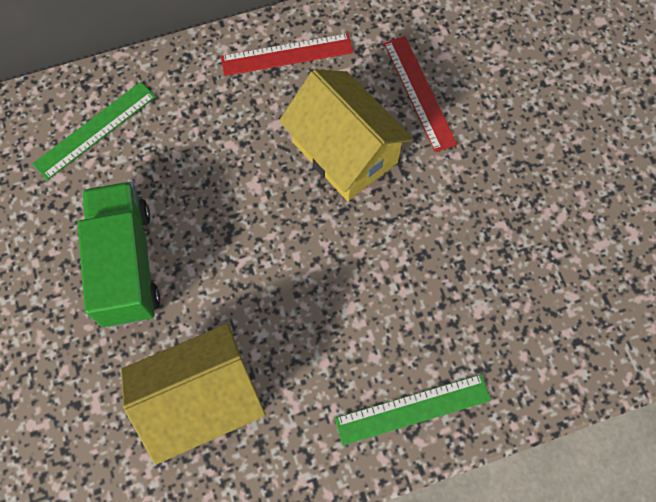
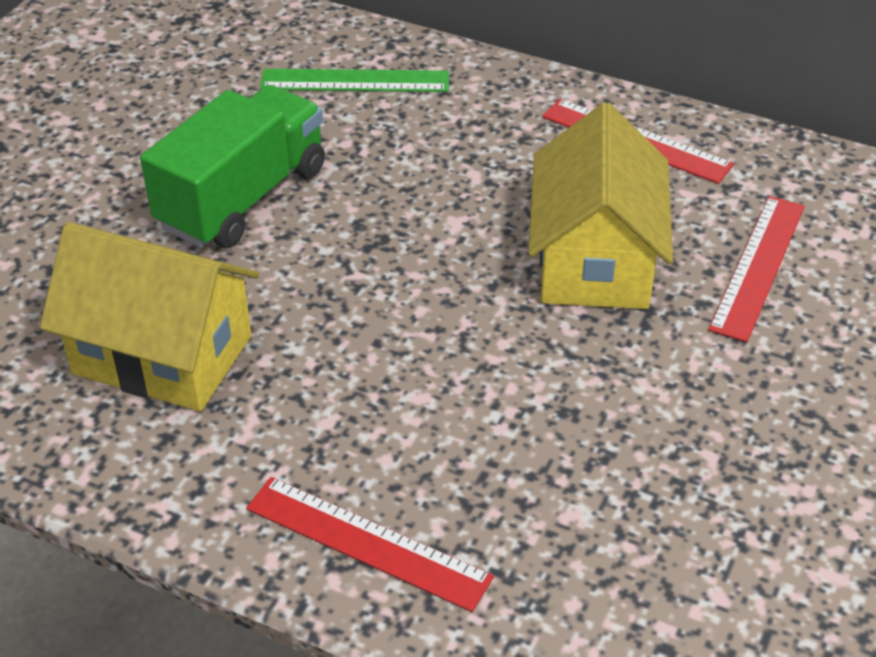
camera: 45 degrees right, 25 degrees down
(413, 409) = (367, 542): green ruler -> red ruler

